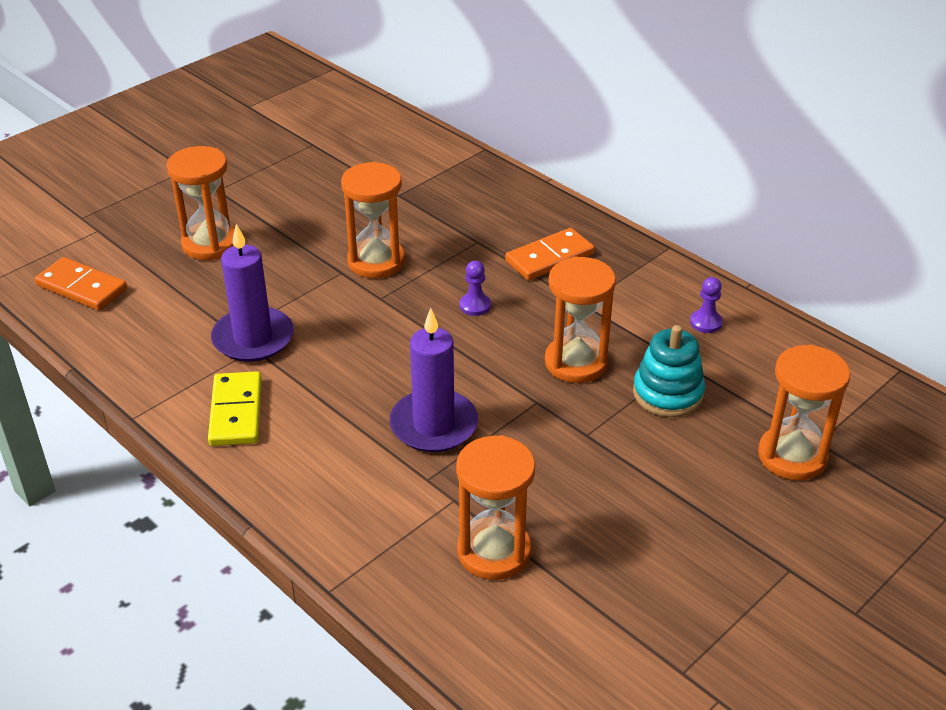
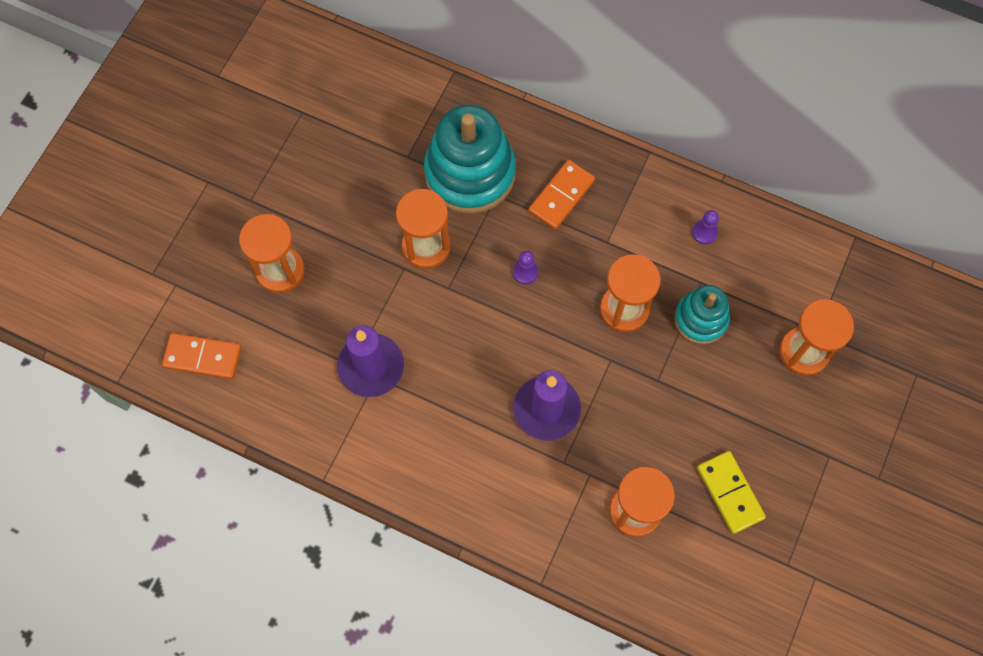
camera: 20 degrees left, 30 degrees up
(236, 412) = (397, 447): yellow domino -> yellow domino (730, 492)
(458, 220) = (470, 173): none -> turquoise stacking toy

